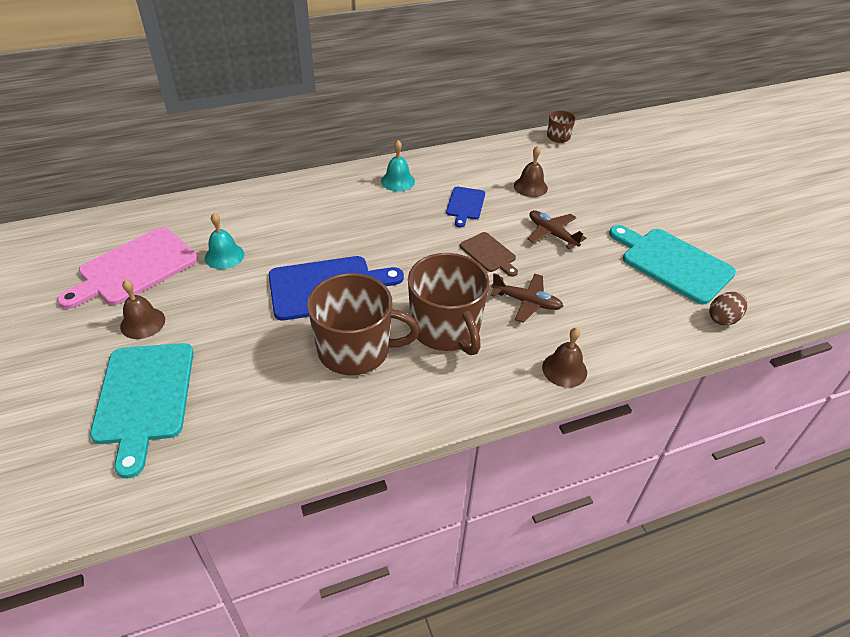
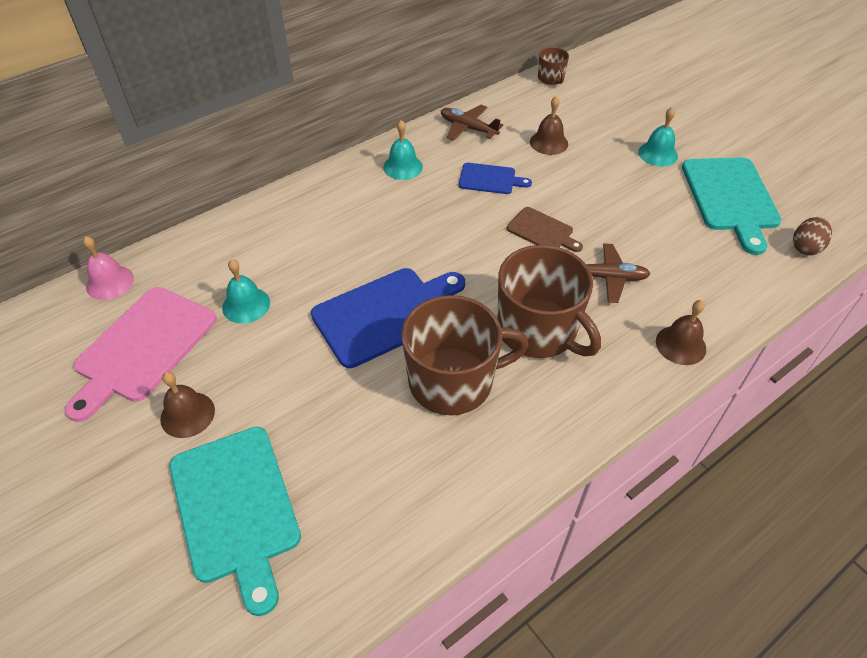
camera: 15 degrees left, 5 degrees up
(134, 217) = (110, 282): none -> pink bell
(465, 205) = (490, 179): blue cutting board -> blue cutting board turned 75 degrees counterclockwise
(552, 234) = (596, 192): brown plane -> brown plane (468, 128)
(623, 214) = (658, 154): none -> turquoise bell
(672, 263) = (730, 198): turquoise cutting board -> turquoise cutting board turned 120 degrees counterclockwise

